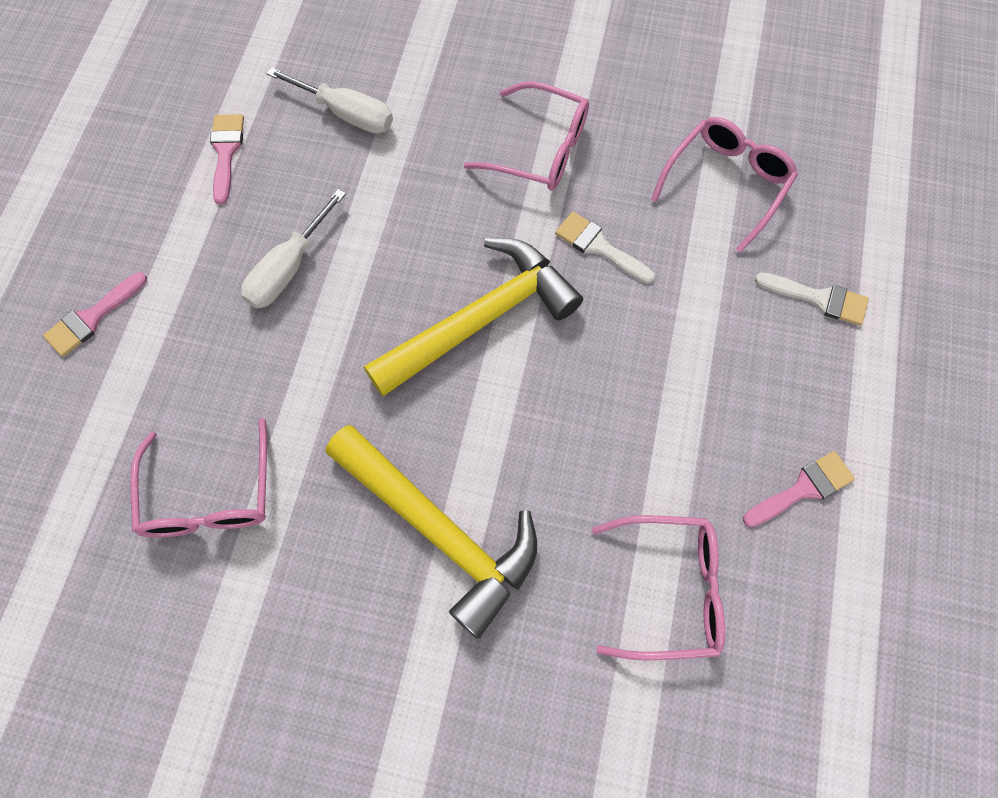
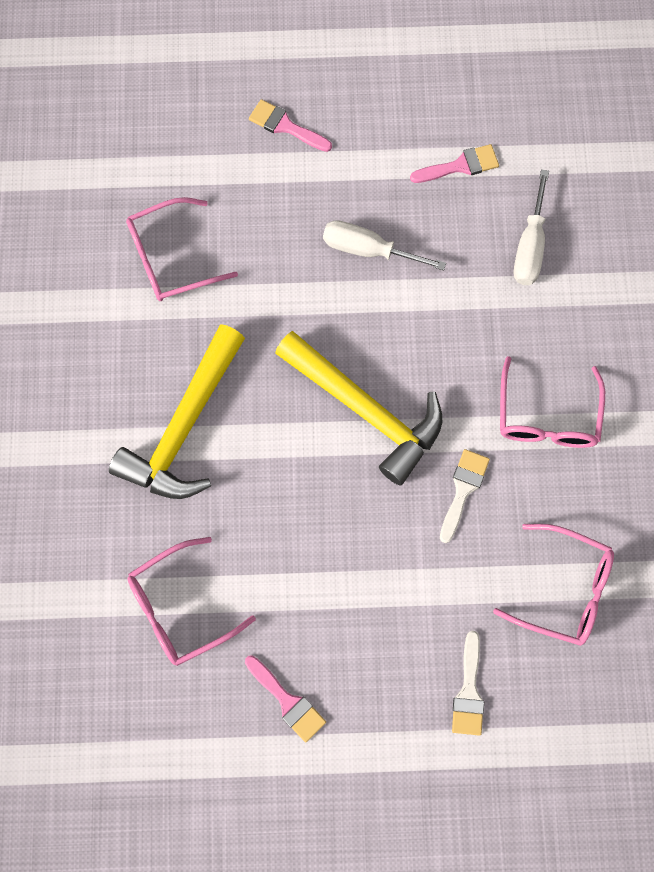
camera: 75 degrees right, 5 degrees up
(669, 589) = (180, 607): pink glasses -> pink glasses turned 75 degrees clockwise

